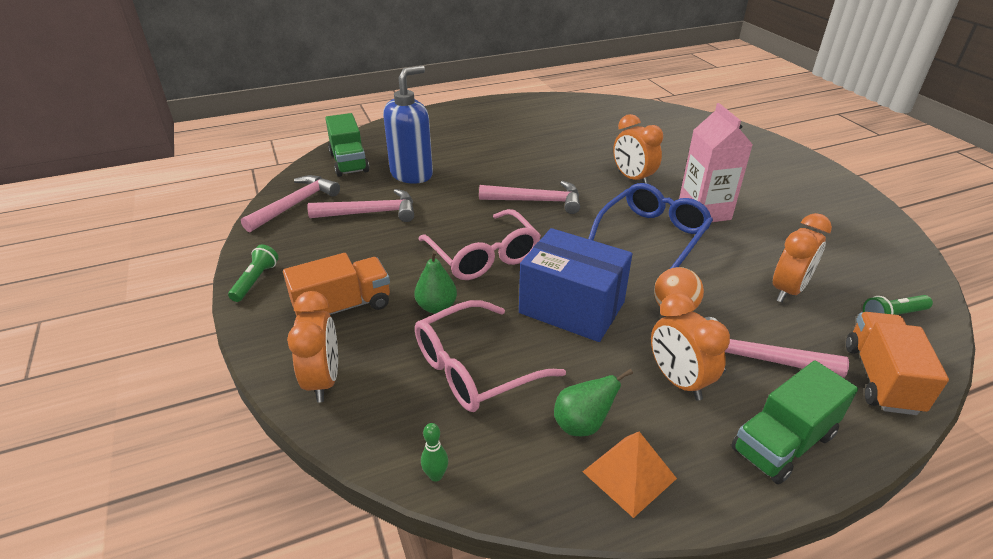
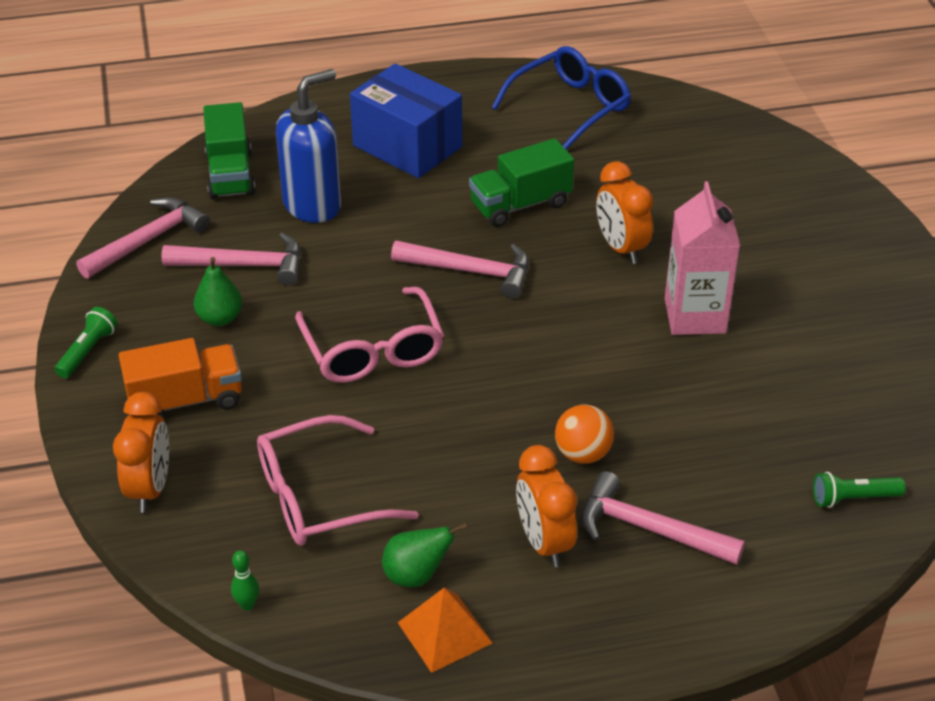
camera: 10 degrees right, 5 degrees up
(436, 307) = (295, 414): green pear -> green pear (220, 318)
(572, 307) = (458, 436): blue box -> blue box (407, 146)
(653, 235) = (606, 344): blue glasses -> blue glasses (570, 107)
(783, 442) = (625, 624): green truck -> green truck (520, 205)
(788, 290) = (741, 448): orange clock -> none
(881, 378) = (783, 572): orange truck -> none

